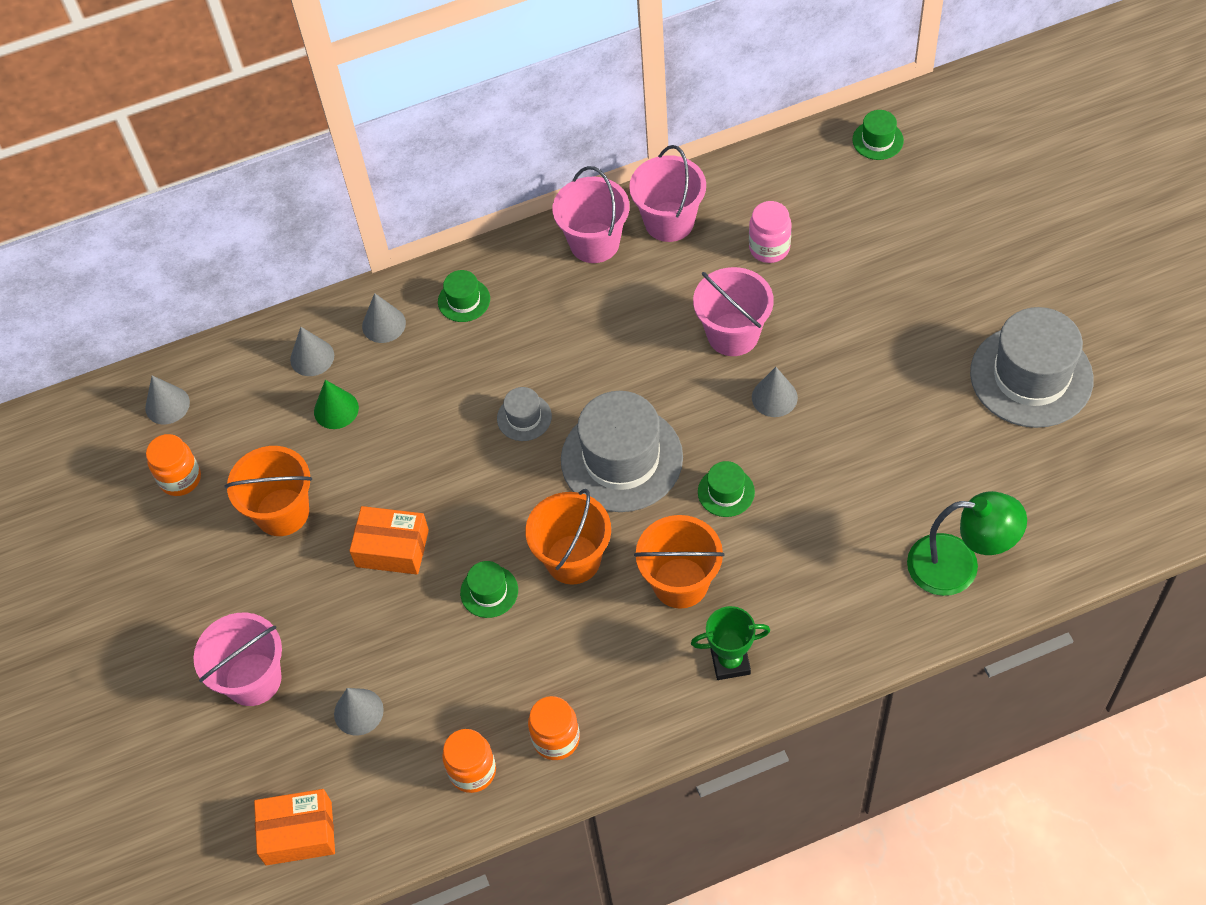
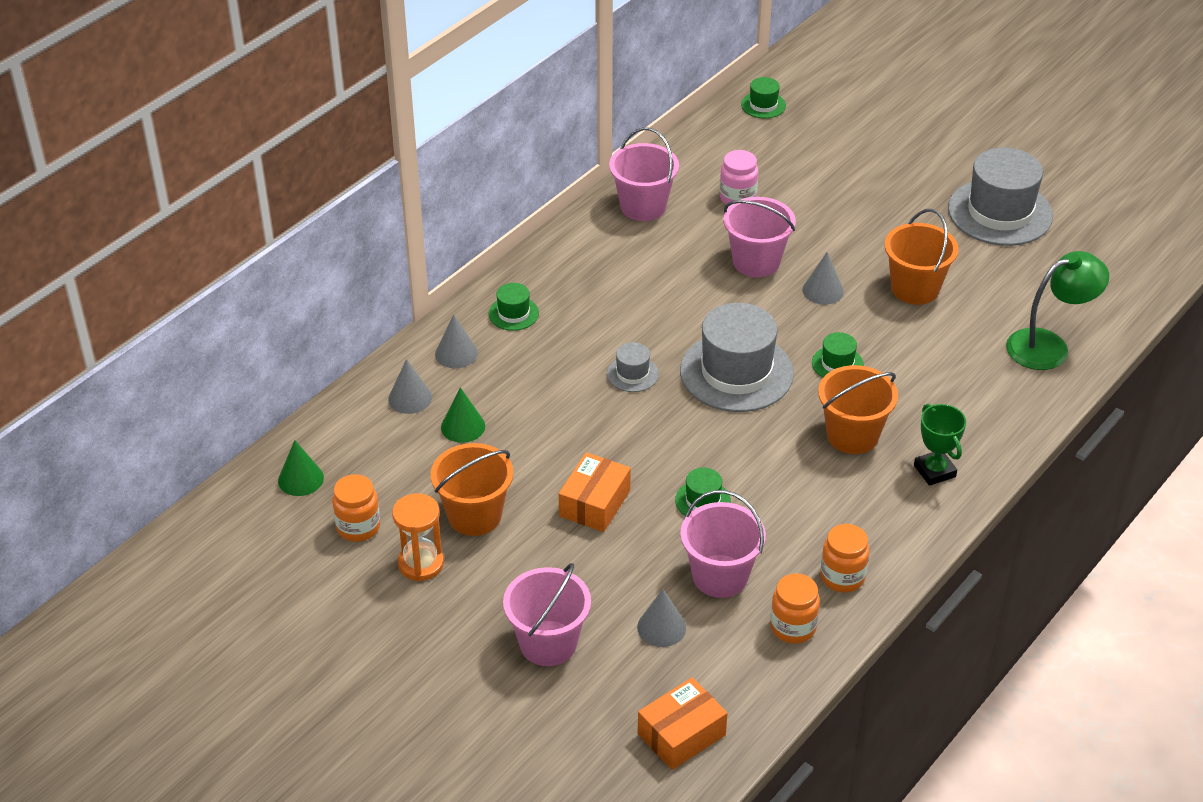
camera: 35 degrees left, 15 degrees down
(167, 405) = (300, 479): grey cone -> green cone
(205, 542) = (421, 564): none -> orange hourglass
(392, 548) = (594, 503): orange box -> orange box turned 45 degrees counterclockwise
(573, 559) = (753, 453): orange bucket -> orange bucket (915, 288)
(594, 243) = (593, 239): pink bucket -> pink bucket (720, 576)
(730, 662) = (934, 471): green trophy -> green trophy turned 75 degrees counterclockwise

